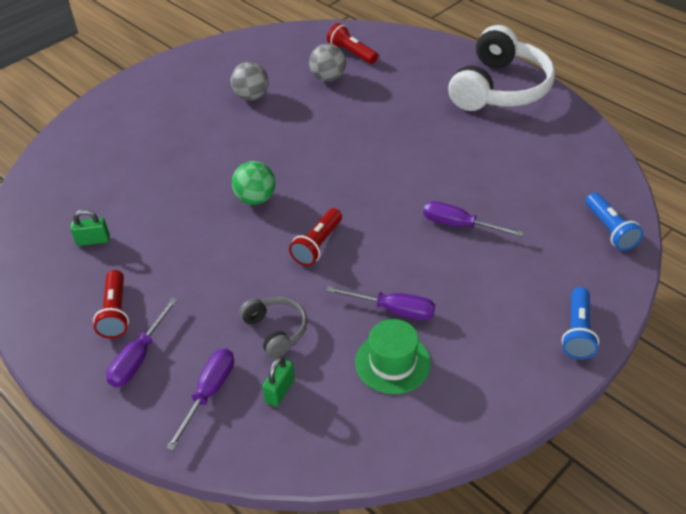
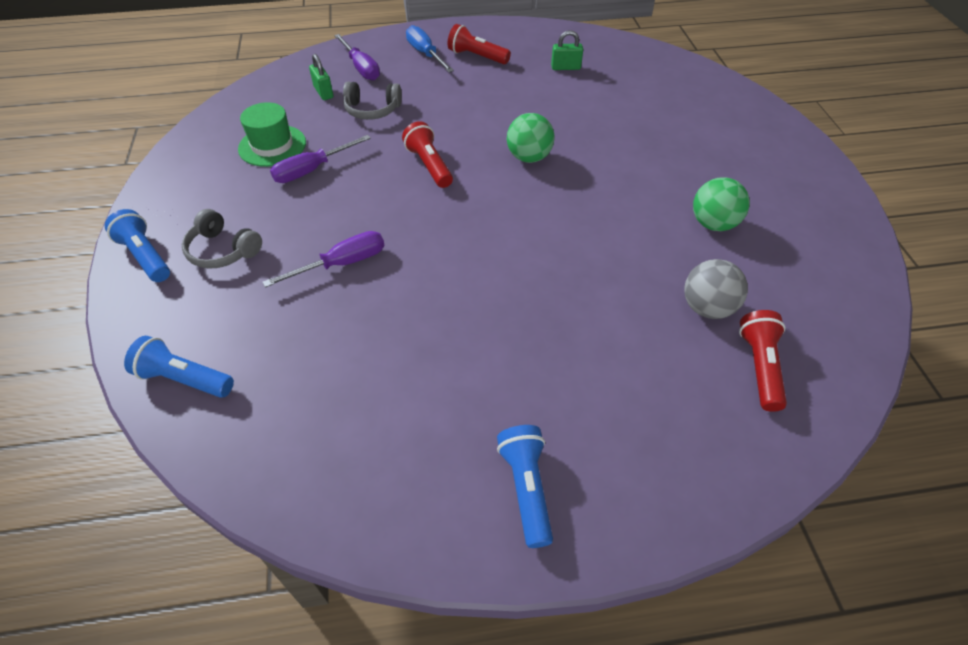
camera: 125 degrees right, 5 degrees up
(93, 240) = (565, 67): green padlock -> green padlock turned 60 degrees clockwise
(139, 357) = (425, 54): purple screwdriver -> blue screwdriver
(251, 96) = (713, 224): grey ball -> green ball
(351, 53) = (759, 367): red flashlight -> red flashlight turned 75 degrees counterclockwise
(499, 88) = (526, 488): white headphones -> blue flashlight
(521, 293) = (222, 250): none -> grey headphones

